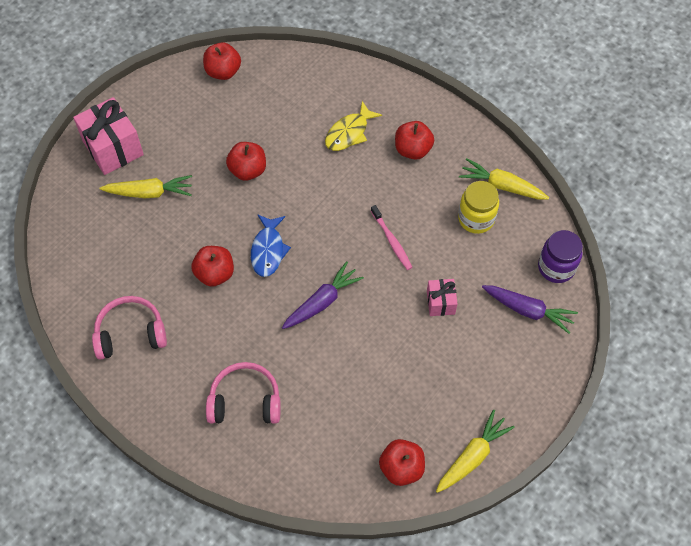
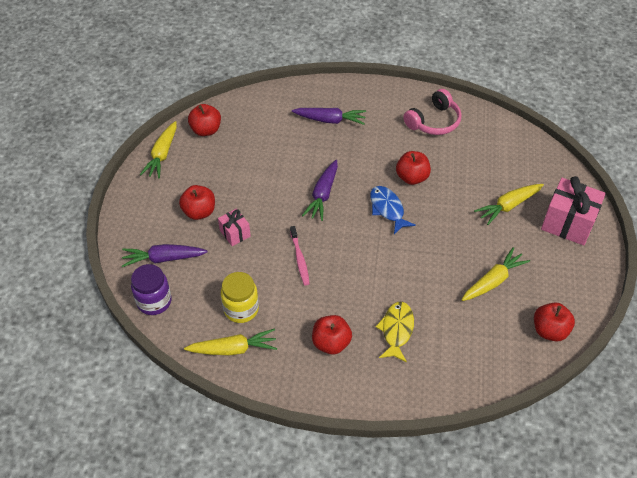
camera: 150 degrees right, 10 degrees down
(231, 132) = (493, 281): none -> yellow carrot
(245, 401) = (330, 120): pink headphones -> purple carrot
(248, 170) = (452, 257): red apple -> red apple (199, 212)
(392, 241) = (299, 259): pink toothbrush -> pink toothbrush turned 135 degrees counterclockwise

